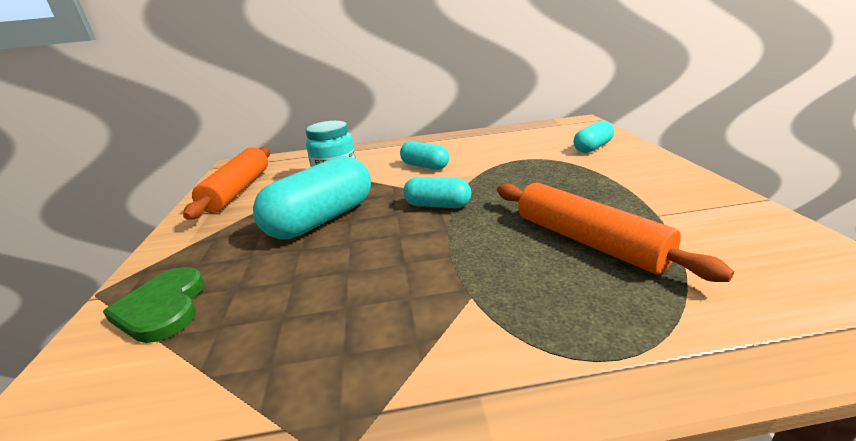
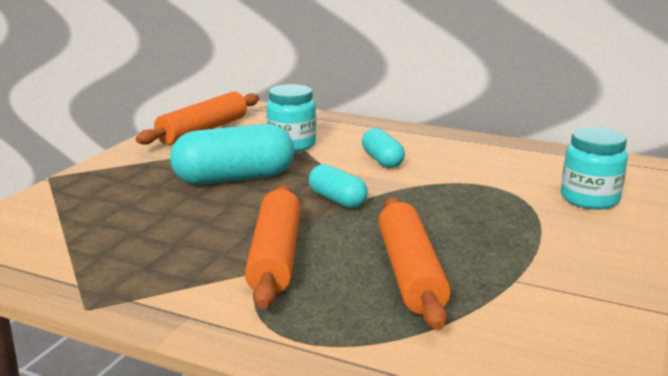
camera: 30 degrees right, 5 degrees down
(163, 308) = (76, 201): green heart -> none
(463, 276) = (276, 256): none -> orange rolling pin
(592, 147) = (589, 199): turquoise capsule -> turquoise jar

